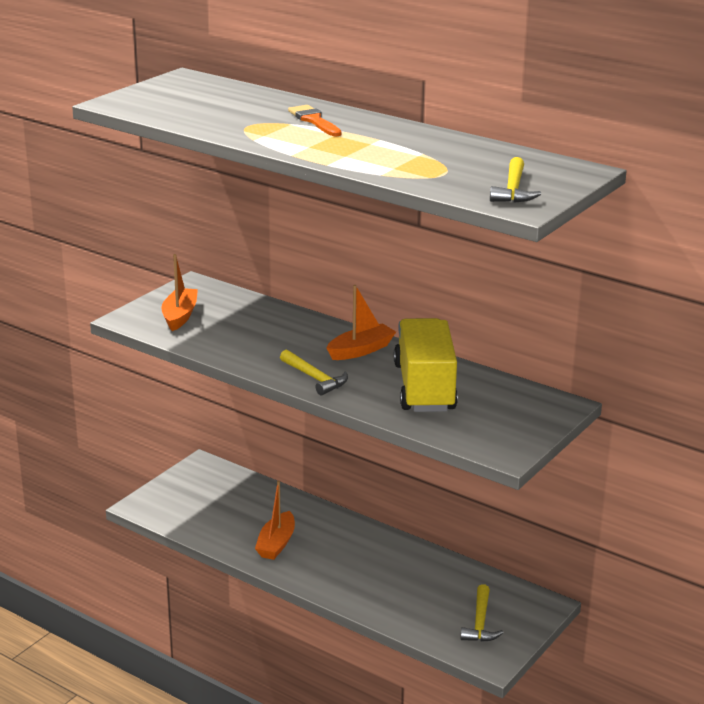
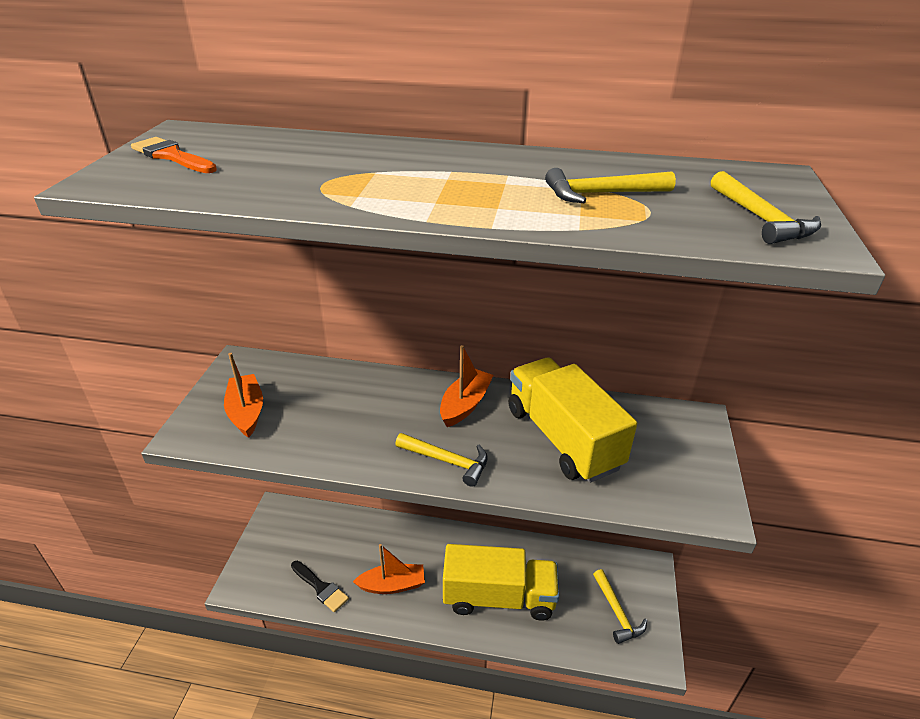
camera: 25 degrees left, 10 degrees up
(210, 527) = (321, 588): none -> black brush
(276, 544) = (392, 585): orange boat -> orange boat turned 90 degrees counterclockwise
(314, 120) = (400, 163): orange brush -> orange brush (172, 156)
(371, 580) = (499, 597): none -> yellow truck
(427, 160) = (601, 194): none -> yellow hammer

